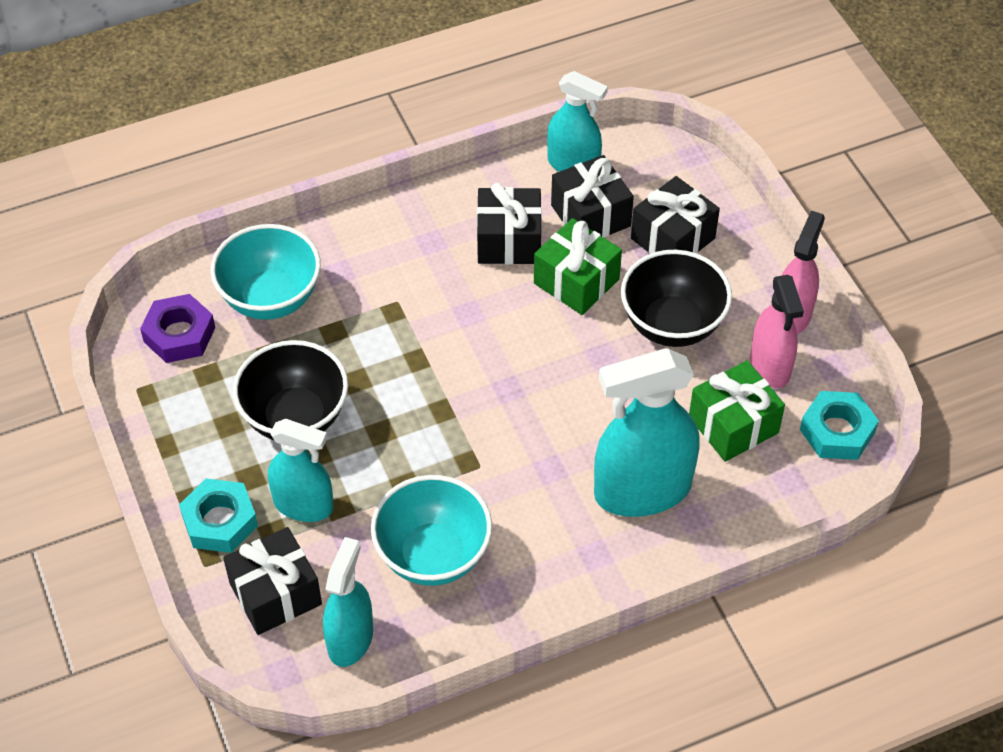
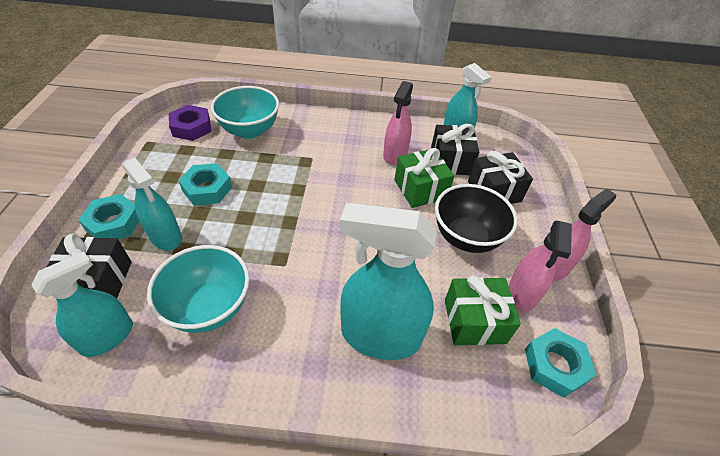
camera: 25 degrees right, 5 degrees down
(295, 417) = (207, 189): black bowl -> turquoise nut
(509, 241) = (395, 155): black gift -> pink spray bottle

